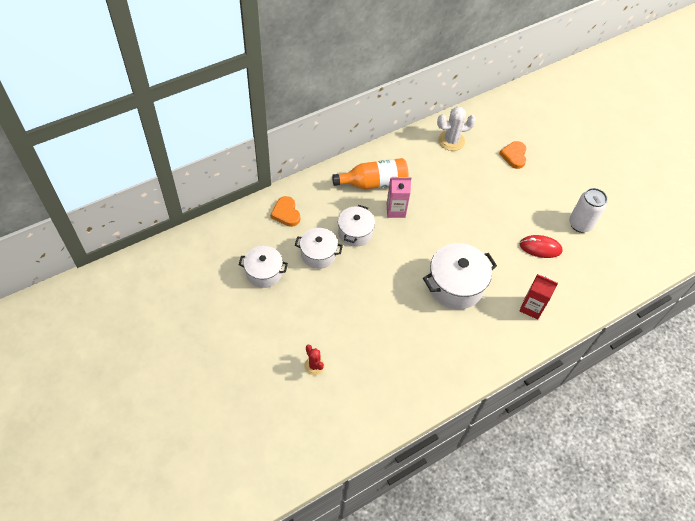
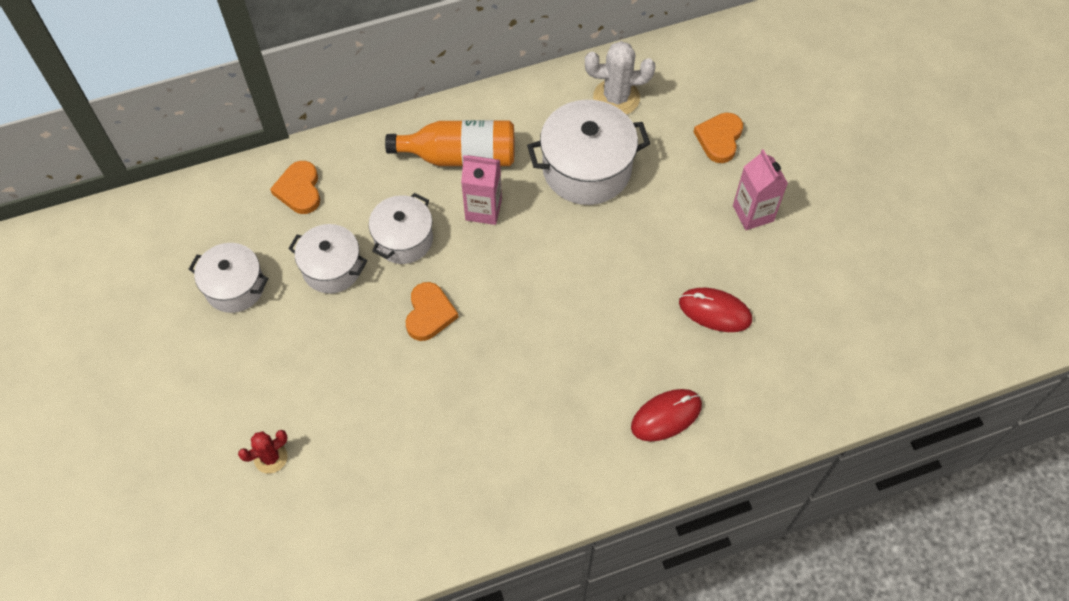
camera: 15 degrees right, 5 degrees up
(314, 366) = (270, 457): red cactus -> red cactus turned 75 degrees clockwise
(382, 271) = (429, 314): none -> orange heart
(455, 285) = (545, 357): white pot -> white pot (587, 169)
(531, 307) = (666, 416): red carton -> red mouse
(544, 193) = (753, 213): none -> pink carton
(580, 224) = (800, 279): white can -> none

